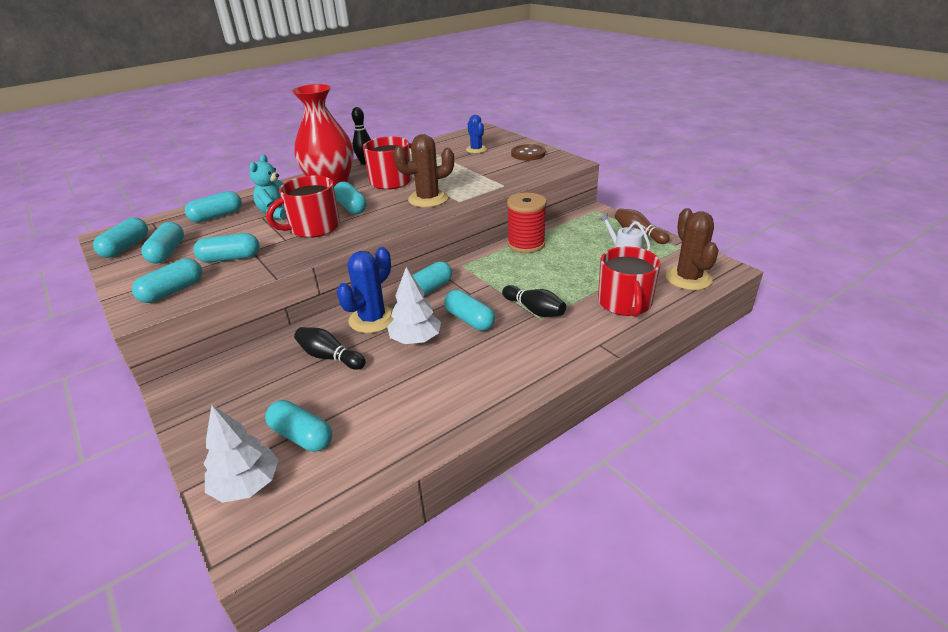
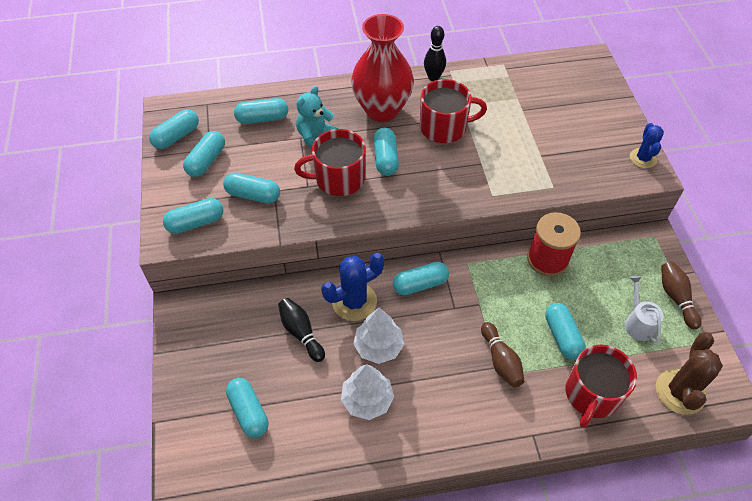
camera: 25 degrees right, 20 degrees up
(246, 484) = (196, 440): white tree -> white tree (367, 399)
(428, 199) = (464, 177): brown cactus -> none
(469, 320) = (436, 344): turquoise capsule -> turquoise capsule (562, 336)
(476, 150) = (562, 101): blue cactus -> blue cactus (643, 158)
(528, 154) = (614, 135): brown button -> none
(534, 310) = (500, 361): black bowling pin -> brown bowling pin

